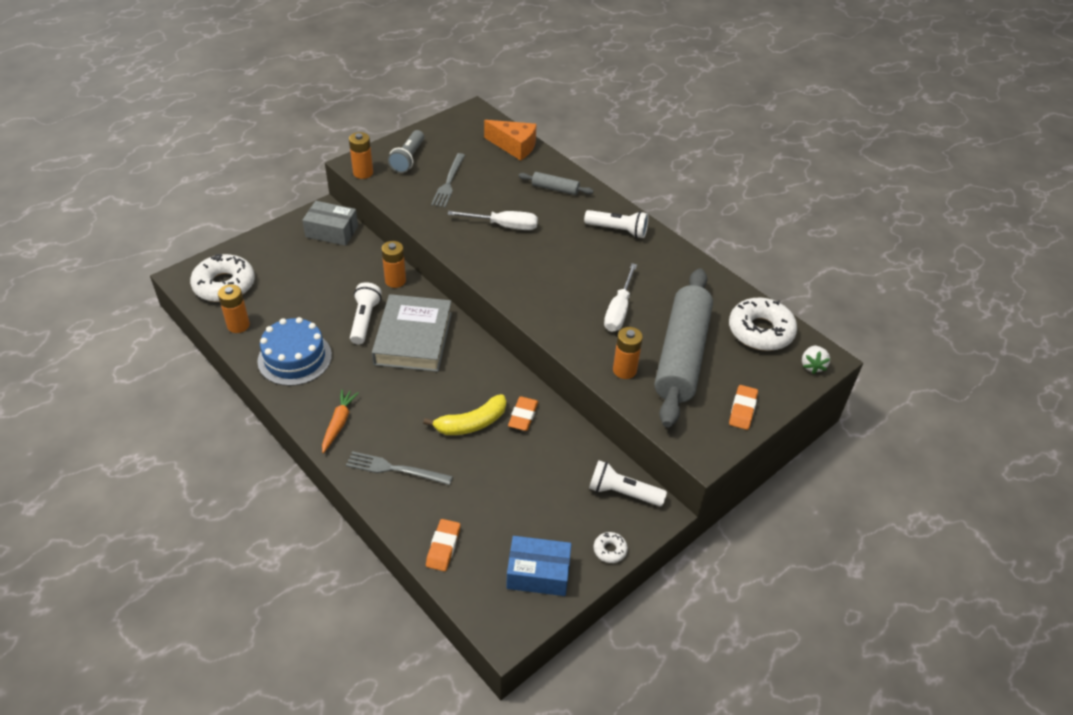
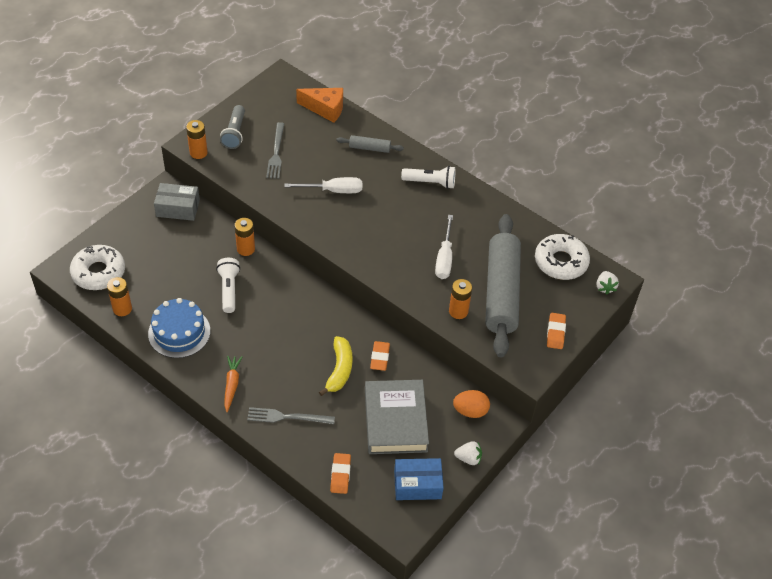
camera: 10 degrees left, 5 degrees up
(413, 338) = (274, 301): grey book -> grey book (395, 420)
(471, 423) = (339, 370): yellow banana -> yellow banana turned 45 degrees counterclockwise
(610, 550) = (468, 458): white donut -> white strawberry
(622, 493) = (470, 411): white flashlight -> orange egg

